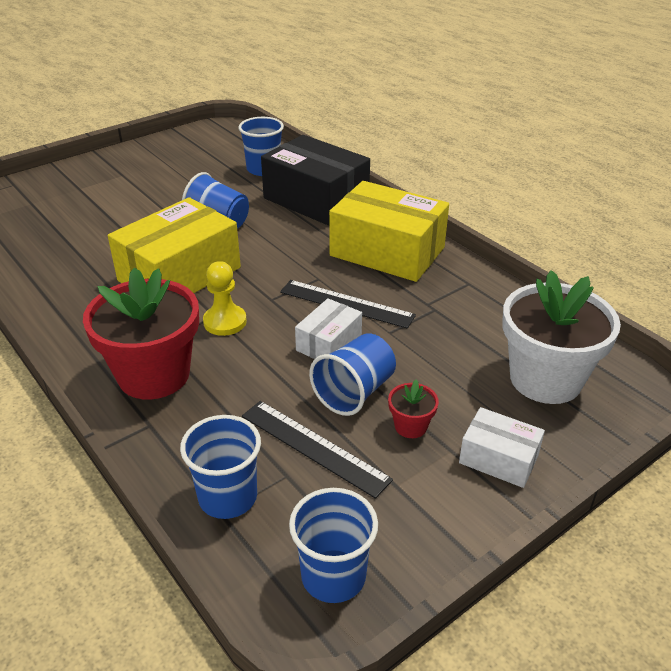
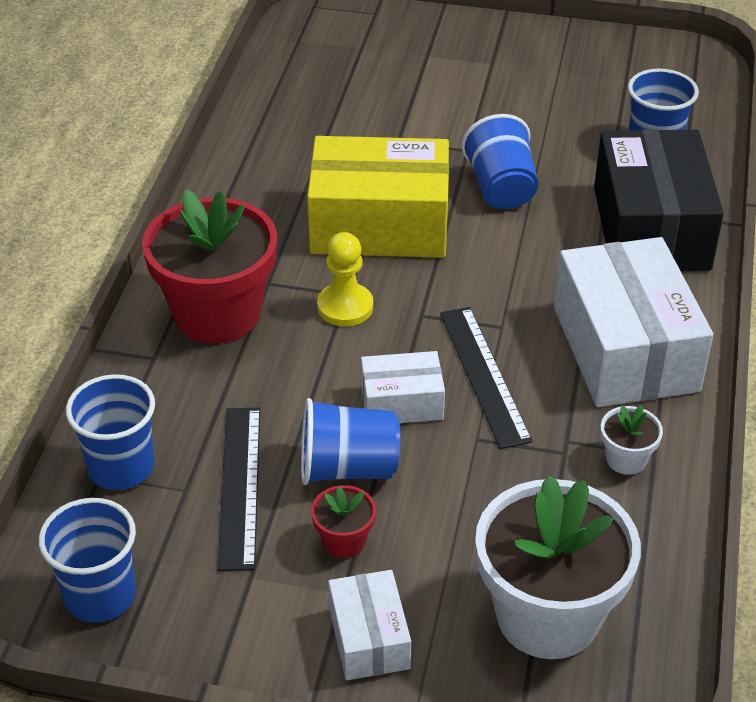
camera: 50 degrees right, 5 degrees up
(387, 251) = (625, 349): yellow box -> white box
(463, 293) = (626, 459): none -> white flower pot

